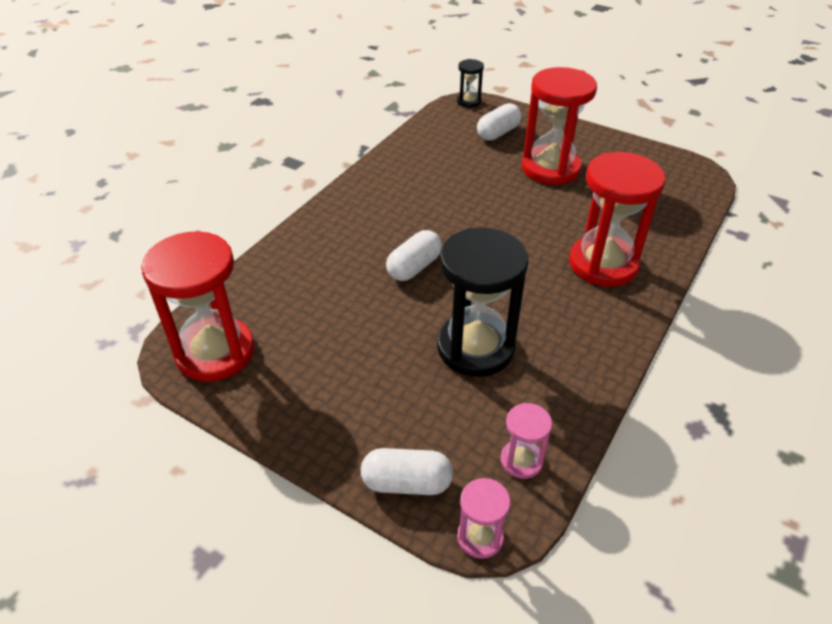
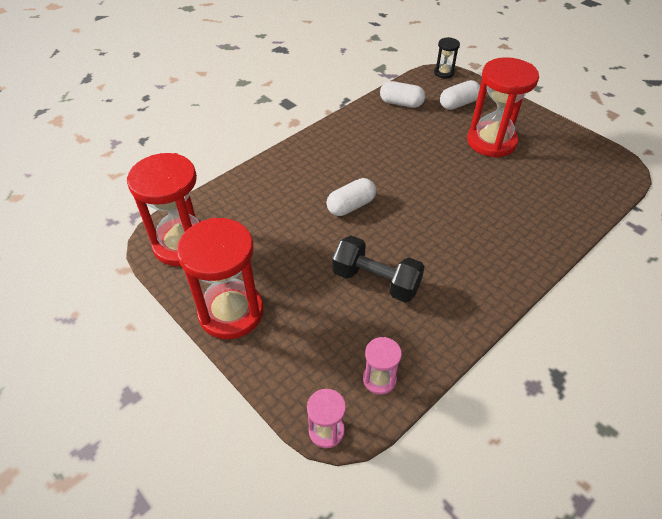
camera: 15 degrees right, 5 degrees up
(407, 483) = (286, 375): white capsule -> white capsule (401, 103)
(475, 348) = (376, 281): black hourglass -> black dumbbell
(603, 264) = (505, 232): red hourglass -> red hourglass (231, 312)

